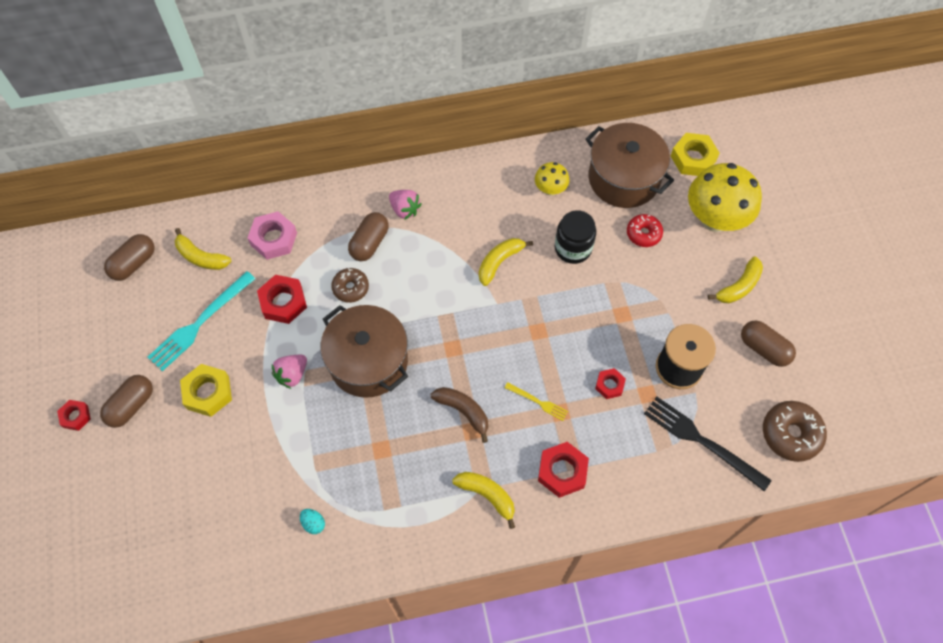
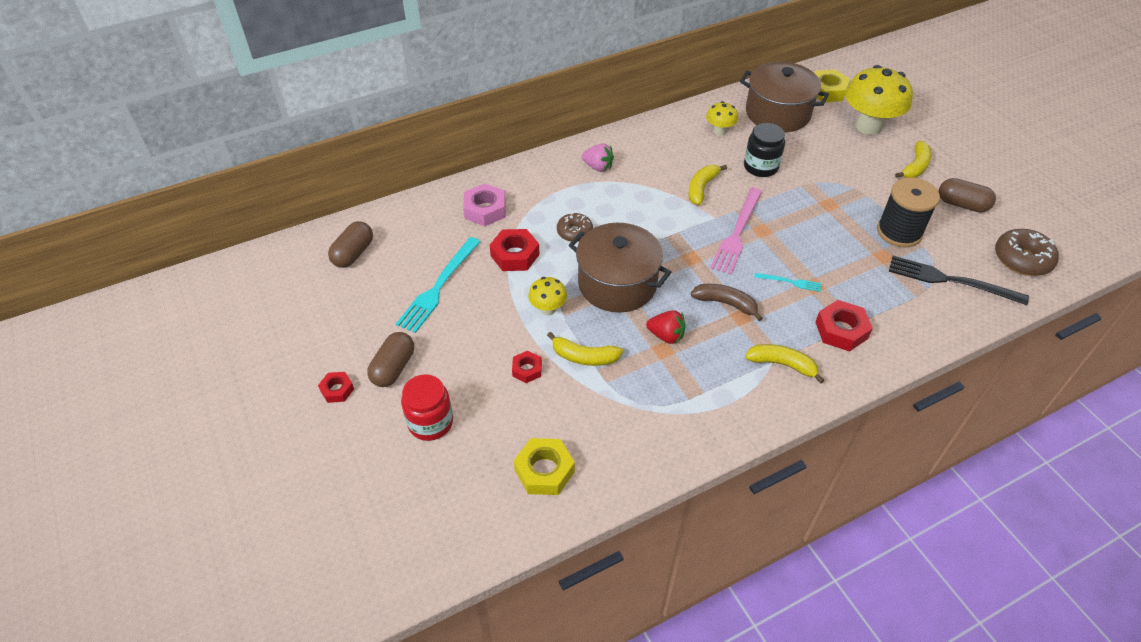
camera: 15 degrees left, 15 degrees down
(145, 473) = (430, 422): none -> red jar
(201, 257) = (419, 236): yellow banana -> yellow banana (584, 357)
(208, 393) = (469, 341): yellow nut -> yellow nut (544, 471)
(292, 375) = (548, 309): pink strawberry -> yellow mushroom
(313, 523) = (624, 426): turquoise egg -> none
(369, 243) = (577, 196): brown capsule -> none
(391, 434) = (666, 336): none -> red strawberry
(511, 328) = (737, 233): none -> pink fork
(538, 402) = (790, 282): yellow fork -> turquoise fork
(609, 385) = (847, 257): red nut -> red nut (527, 369)
(643, 233) = (815, 146): red donut -> none

